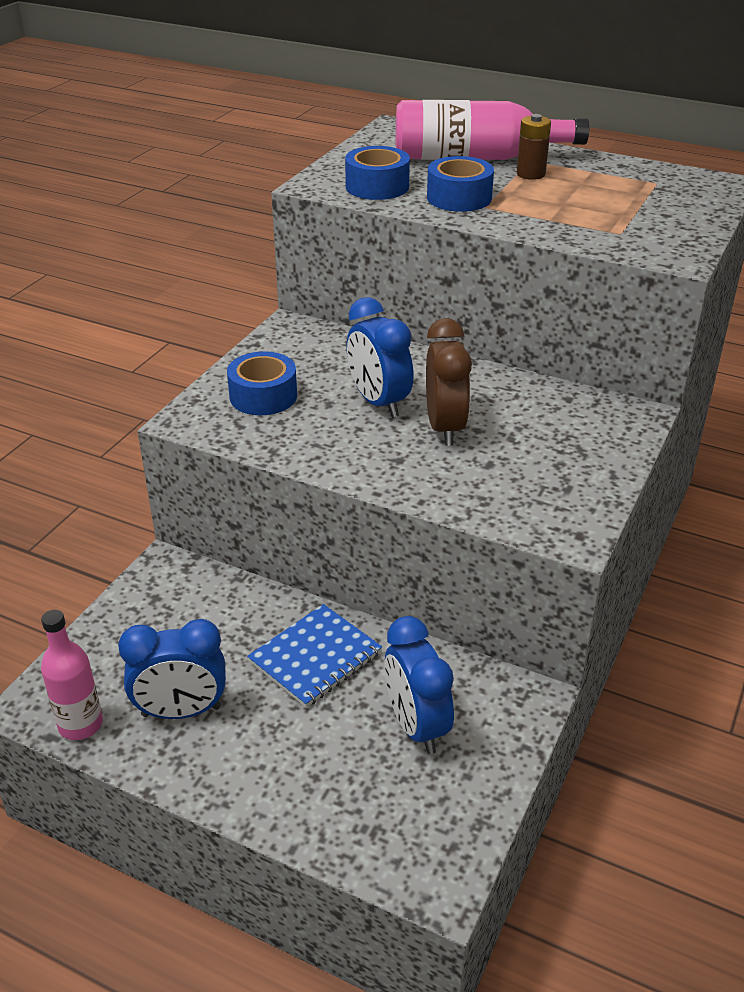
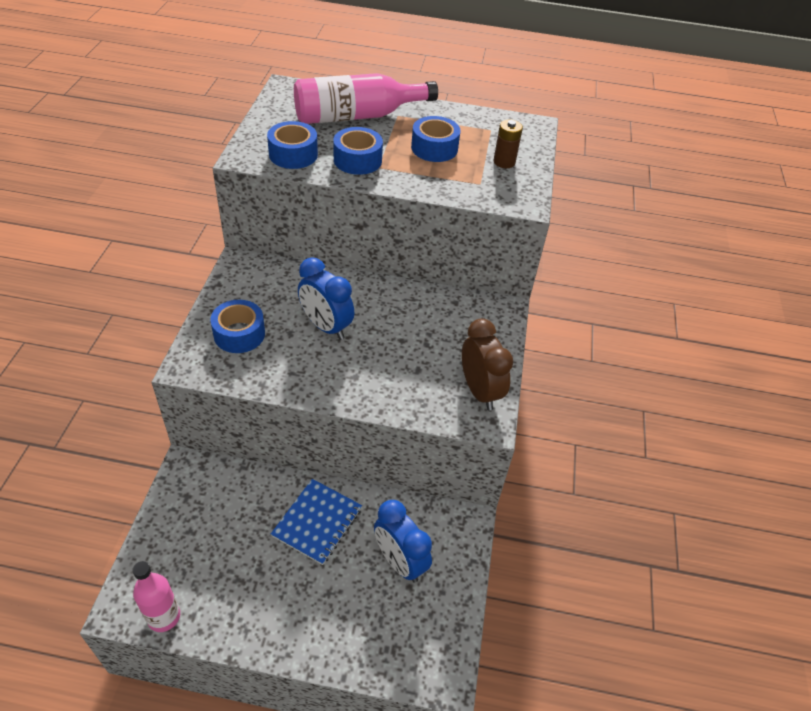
camera: 20 degrees left, 10 degrees up
(181, 711) = (235, 588): blue clock -> none
(445, 427) = (379, 342): brown clock -> brown clock (480, 391)
(531, 174) = (401, 130): brown battery -> brown battery (504, 162)
(569, 194) = (434, 148): none -> blue tape

